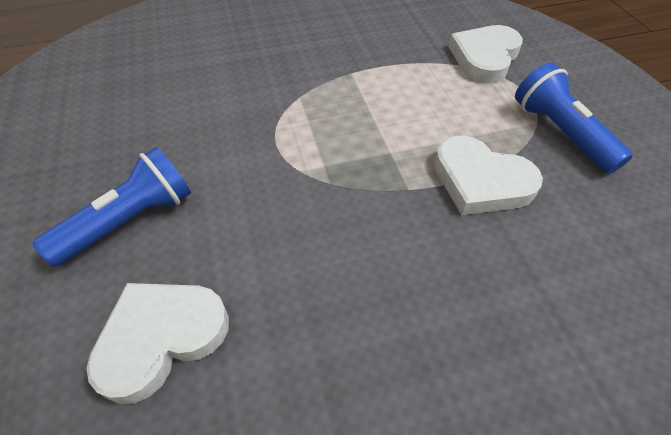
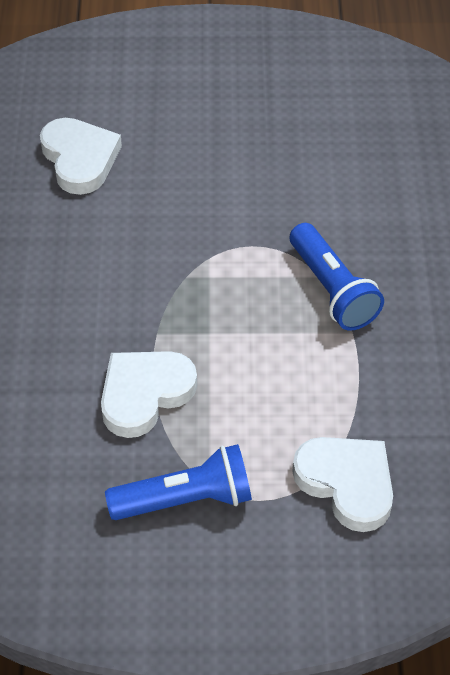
camera: 105 degrees right, 0 degrees up
(131, 220) = (191, 143): blue flashlight -> blue flashlight (332, 290)

